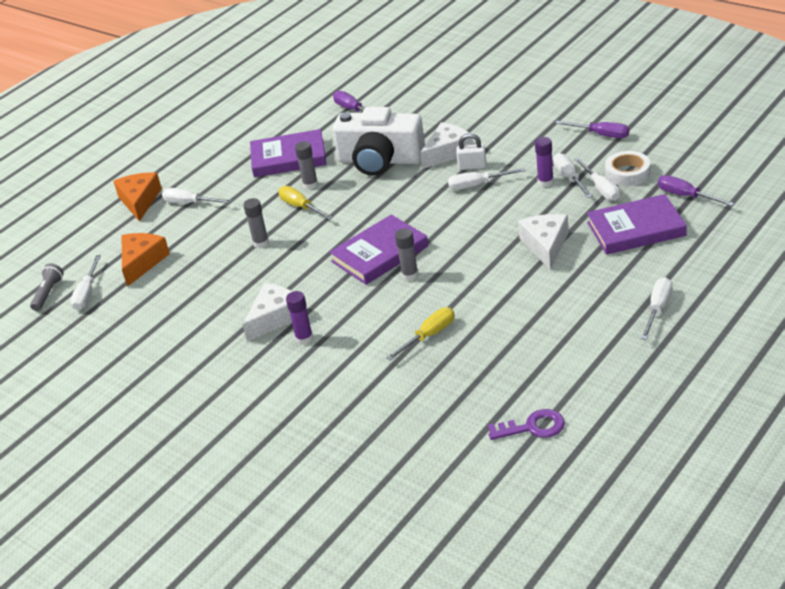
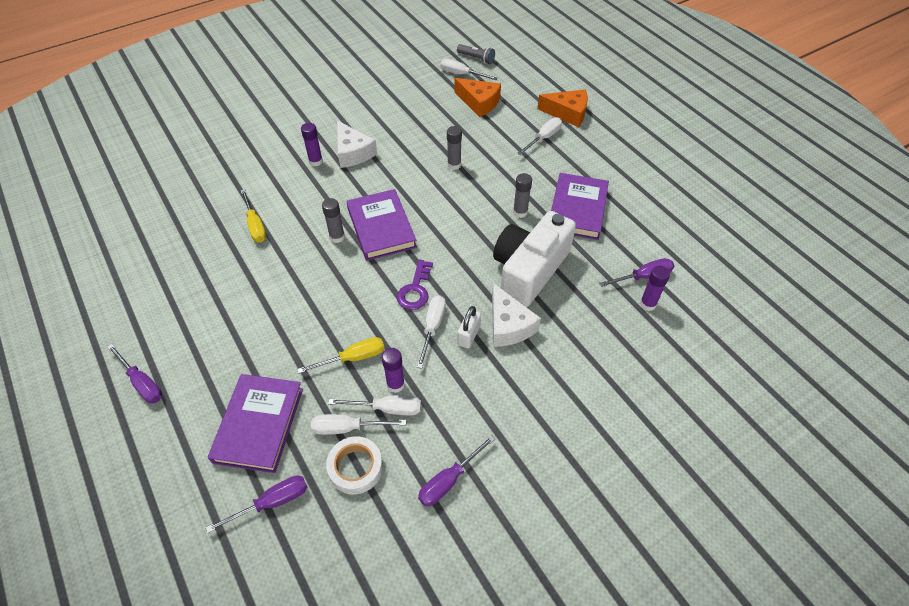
camera: 105 degrees right, 15 degrees up
(300, 207) = (489, 198): yellow screwdriver -> yellow screwdriver (353, 358)
(381, 102) = (648, 304): none -> purple glue stick
(533, 427) = (109, 248): purple key -> purple key (415, 290)
(545, 245) = (297, 341): white cheese -> none
(657, 309) = (142, 383): white screwdriver -> purple screwdriver

